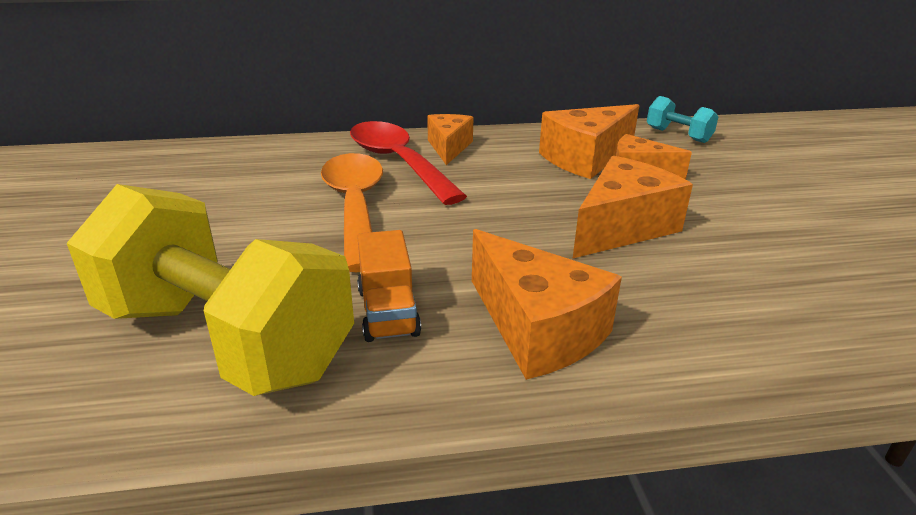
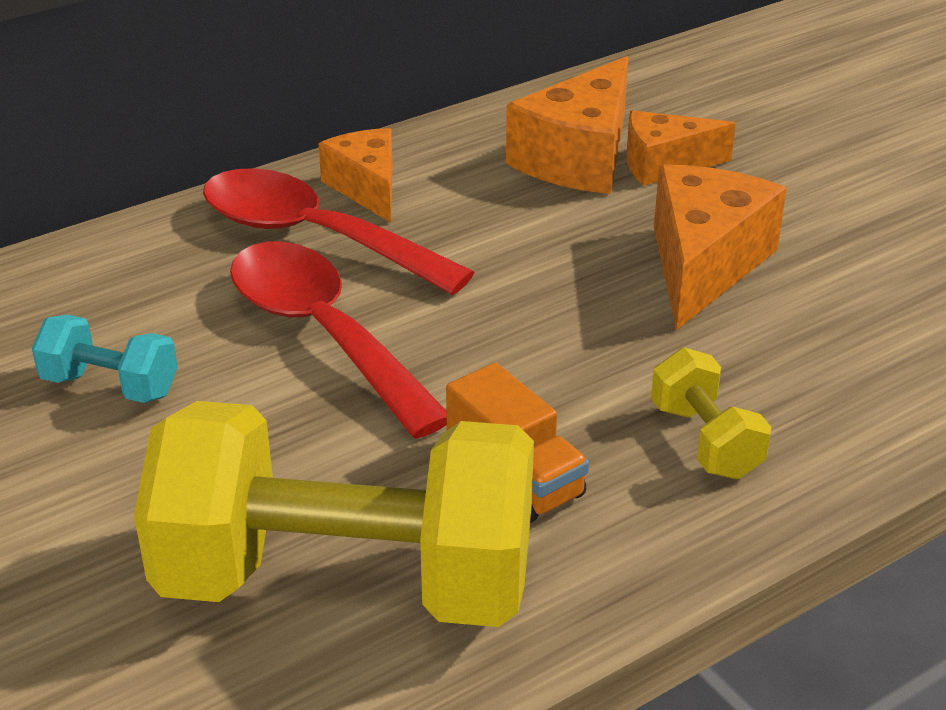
camera: 25 degrees left, 5 degrees up
(355, 207) = (323, 334): orange spoon -> red spoon
(537, 329) = (705, 441): orange cheese -> yellow dumbbell
(678, 135) = (674, 81): turquoise dumbbell -> turquoise dumbbell (110, 386)

